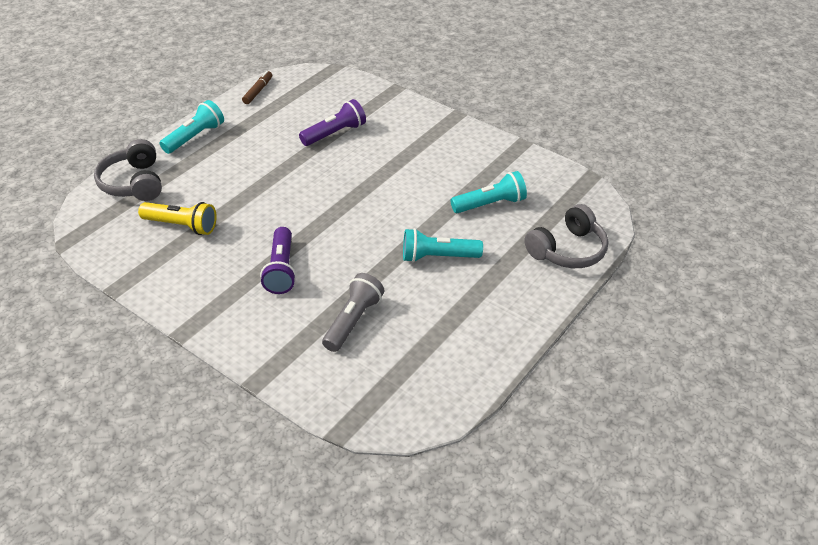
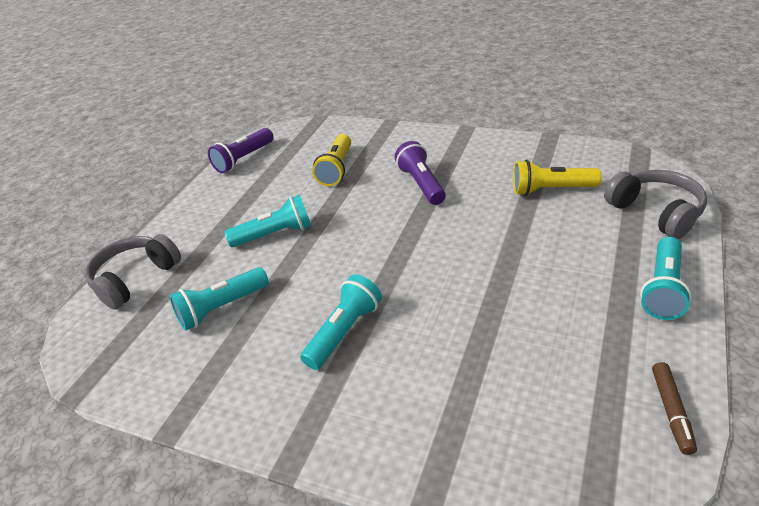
camera: 170 degrees right, 5 degrees down
(335, 133) = (472, 357): purple flashlight -> purple flashlight (243, 159)
(353, 320) = (336, 169): grey flashlight -> yellow flashlight
(404, 166) = (344, 331): none -> turquoise flashlight

